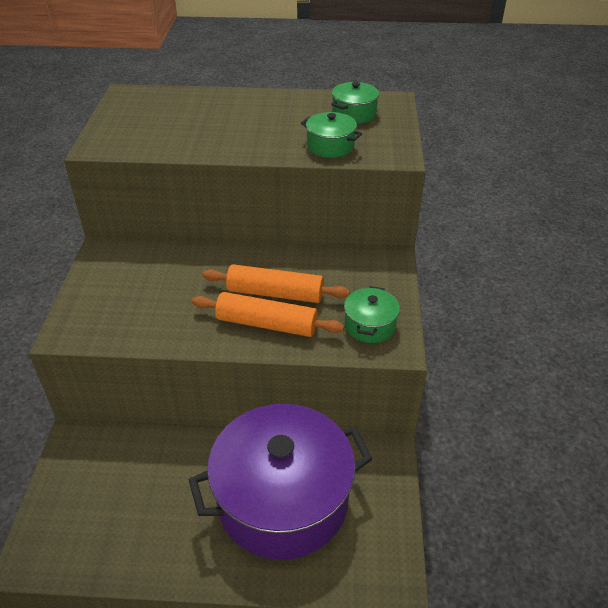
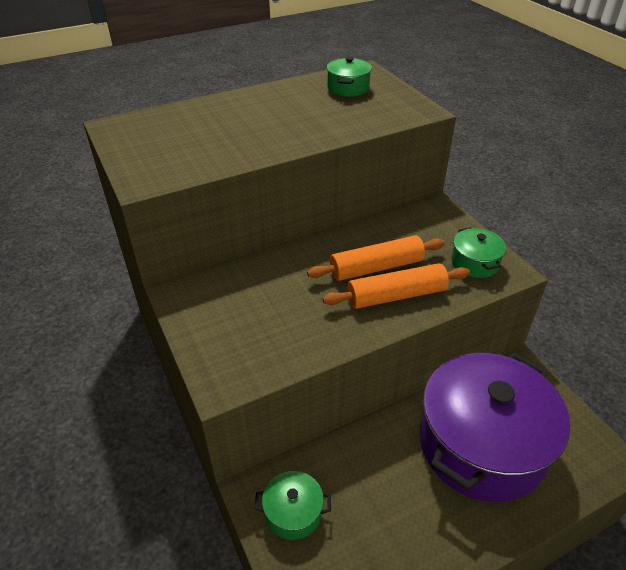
camera: 30 degrees left, 0 degrees up
(330, 146) = (362, 118): green pot -> green pot (293, 512)

